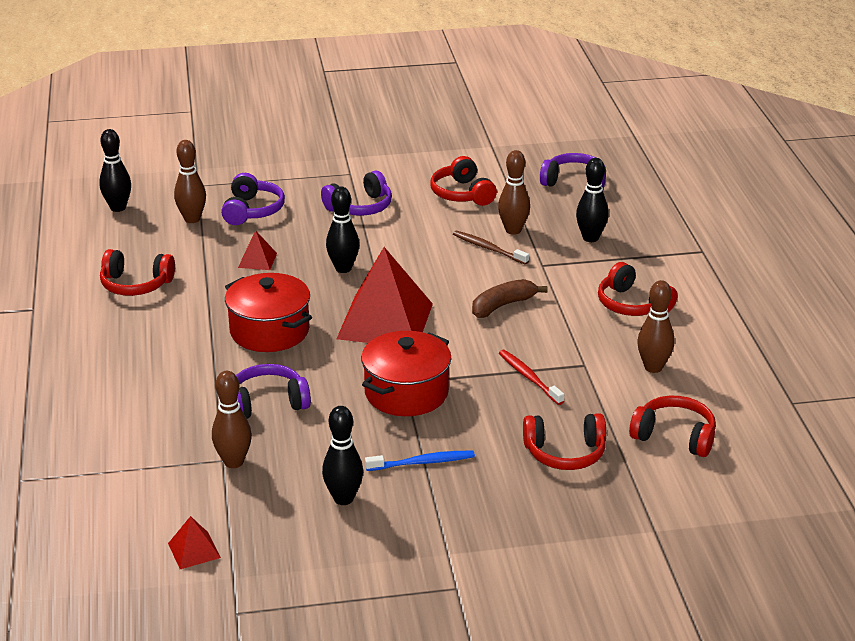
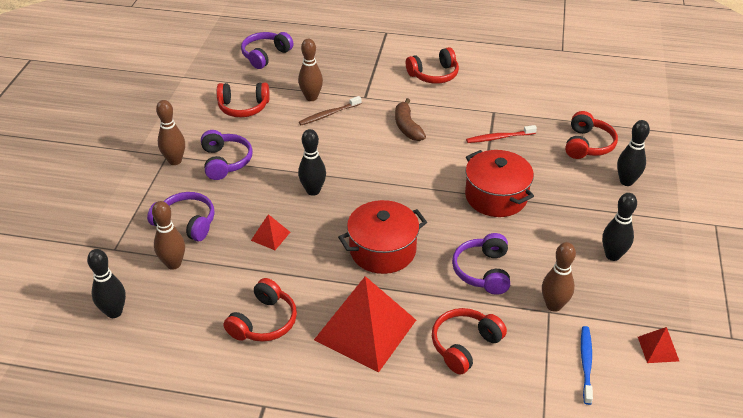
camera: 70 degrees left, 10 degrees up
(385, 321) = (399, 186): red pyramid -> red pyramid (365, 329)
(422, 462) = (581, 208): blue toothbrush -> blue toothbrush (586, 363)
(590, 238) = (343, 68): black bowling pin -> black bowling pin (626, 181)
(653, 367) = (508, 86): brown bowling pin -> brown bowling pin (175, 161)
(674, 436) = (582, 99): red headphones -> red headphones (464, 345)

